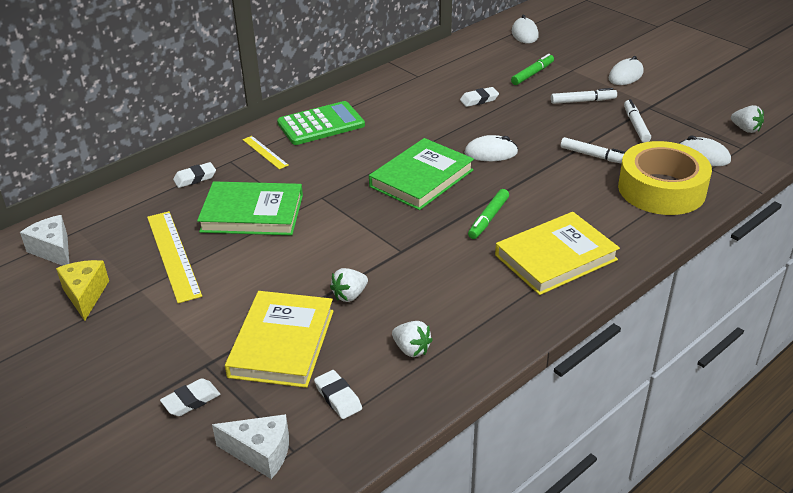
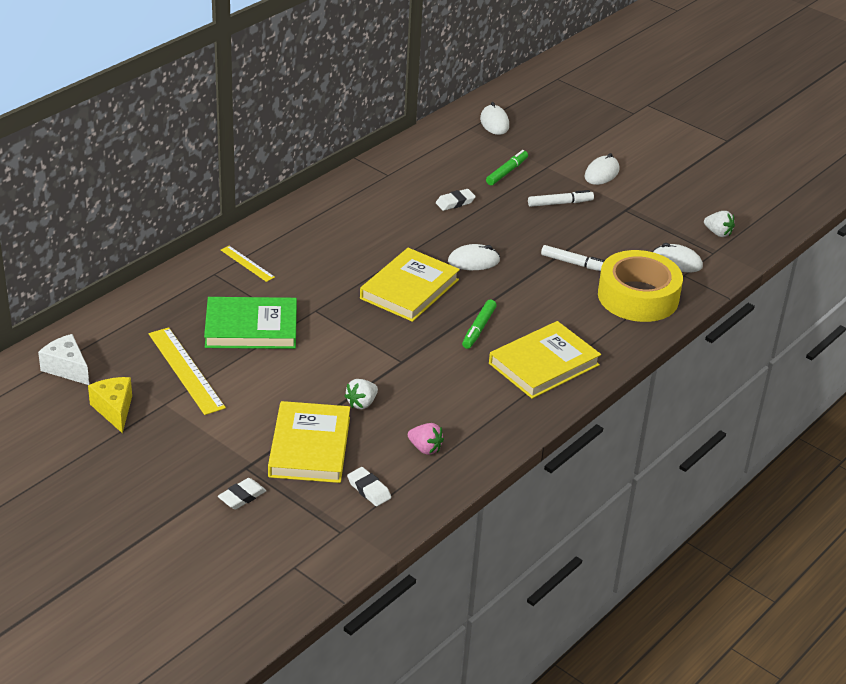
camera: 10 degrees left, 0 degrees up
(195, 178) = (183, 292): white eraser -> none
(261, 453) = (313, 535): white cheese -> none
(321, 124) = (297, 232): green calculator -> none
(411, 349) = (425, 448): white strawberry -> pink strawberry
(421, 178) = (409, 289): green book -> yellow book
(636, 125) = (613, 230): white marker -> none

